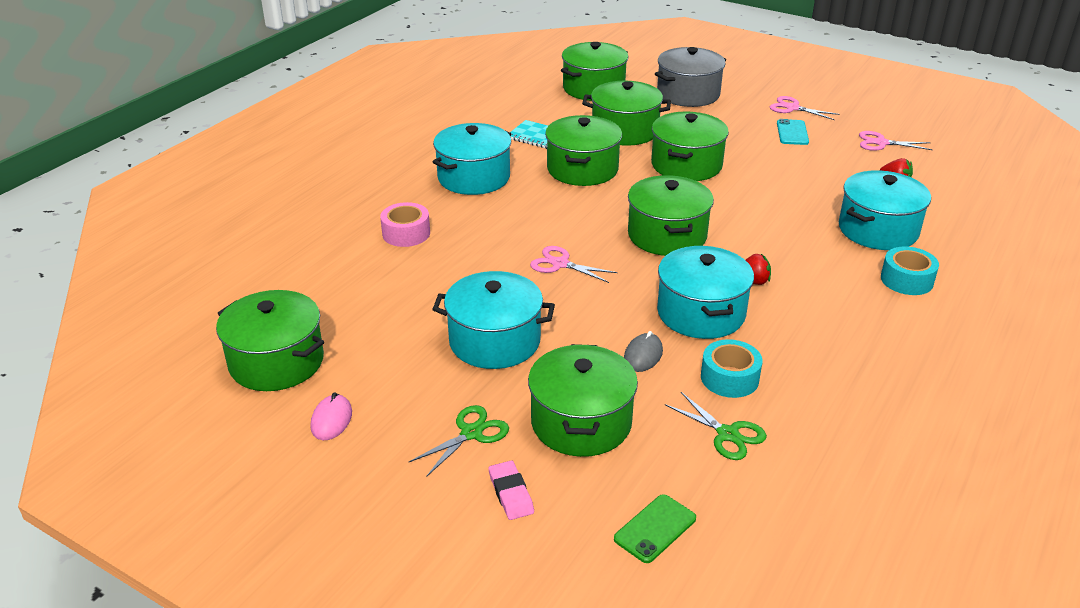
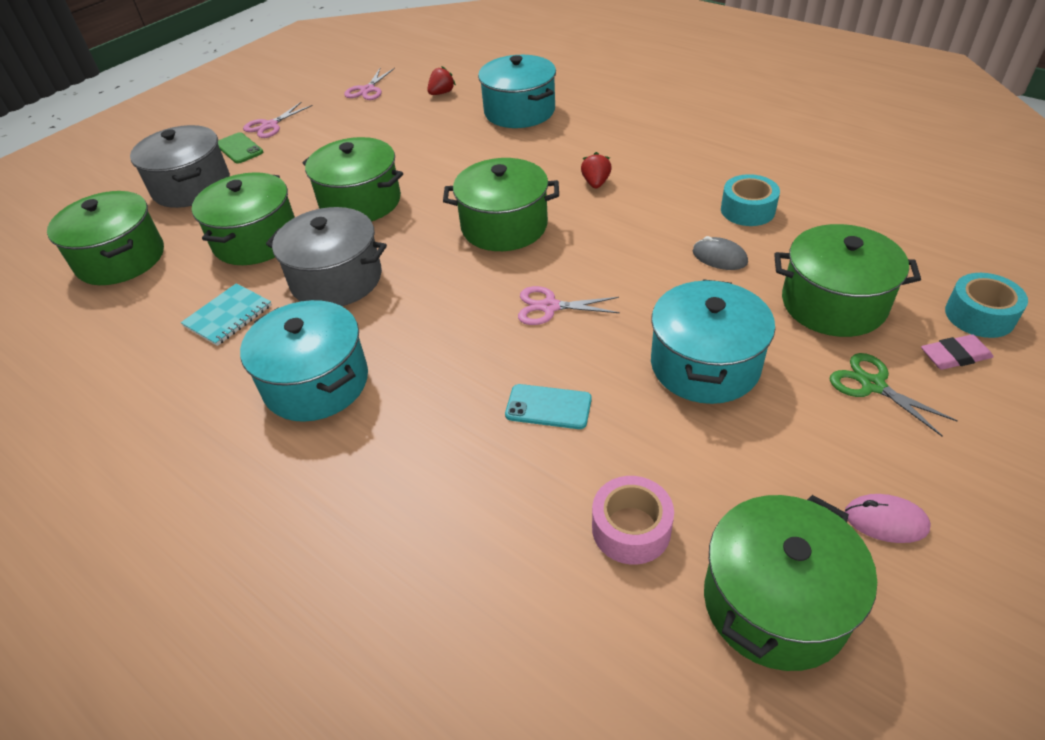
camera: 80 degrees left, 10 degrees up
(406, 233) = (450, 457): pink tape -> pink tape (631, 529)
(560, 264) = (549, 307): pink scissors -> pink scissors turned 60 degrees clockwise
(582, 169) = (336, 279): green pot -> grey pot
(655, 528) = (962, 267): green phone -> green phone (239, 148)
(701, 313) = (647, 217): turquoise pot -> none
(728, 434) = (827, 218): green scissors -> none
(792, 133) = (323, 131): turquoise phone -> turquoise phone (548, 407)
(906, 280) = (599, 109): turquoise tape -> turquoise tape (979, 315)

